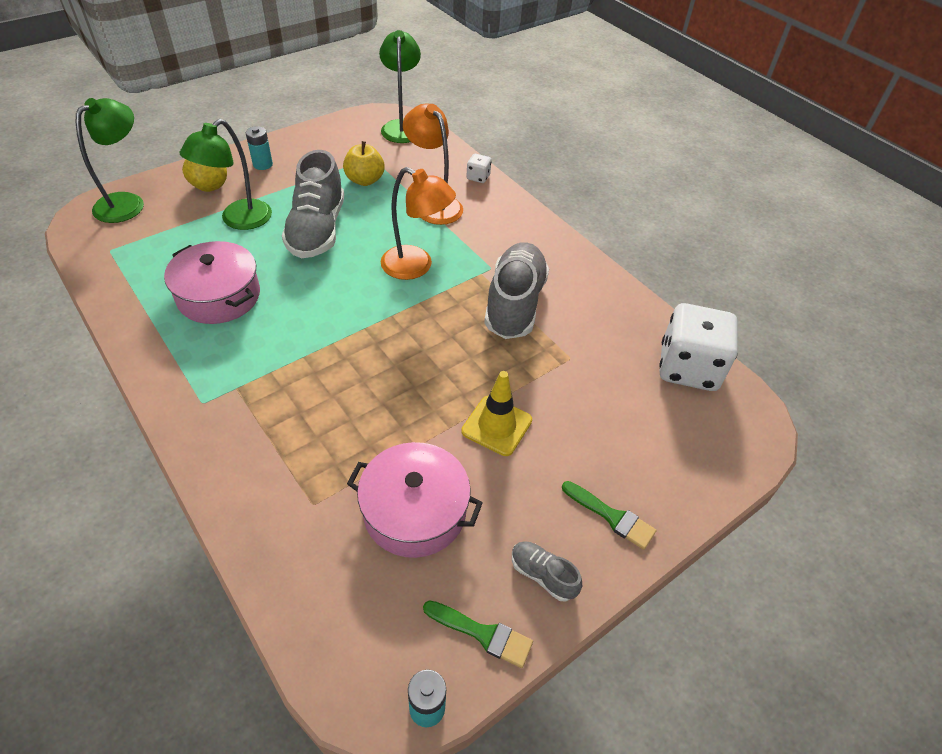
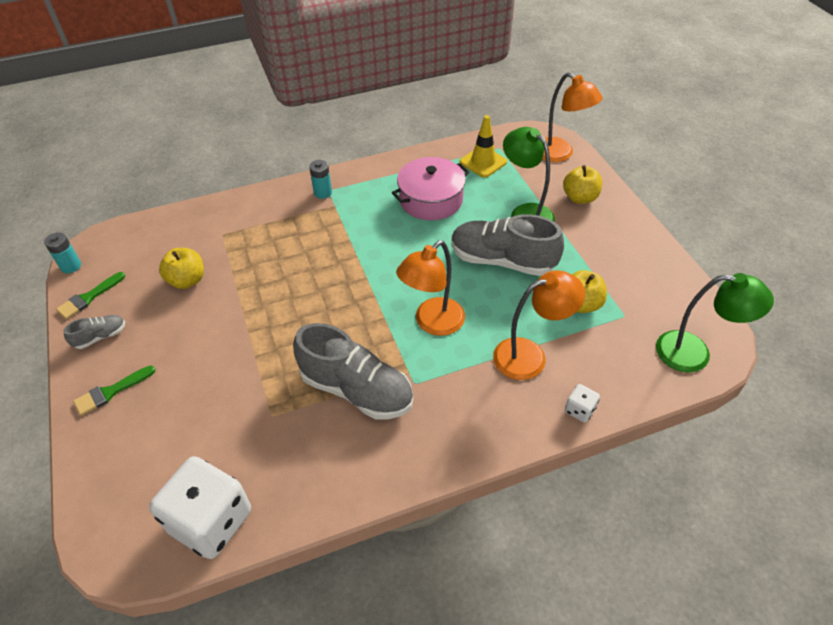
camera: 110 degrees right, 0 degrees up
(127, 202) = (560, 154): green lamp -> orange lamp
(262, 164) = (613, 232): turquoise battery -> turquoise battery (323, 193)
(414, 511) = (187, 280): pink pot -> yellow apple
(497, 426) = (228, 341): yellow traffic cone -> yellow traffic cone (483, 162)

